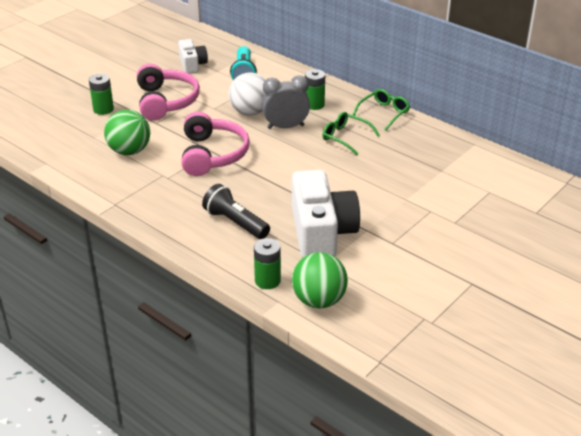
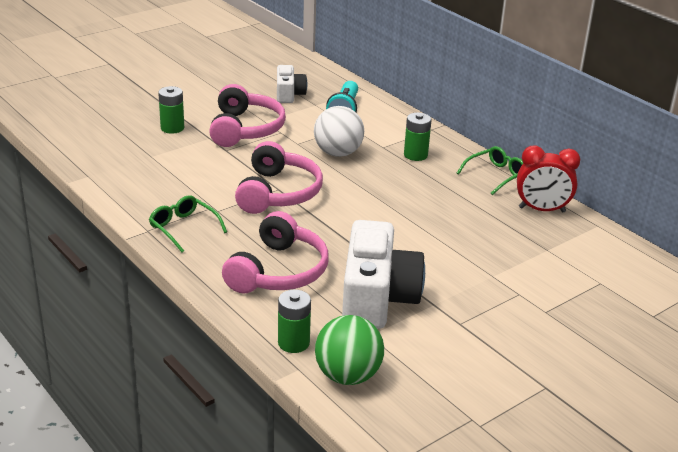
camera: 10 degrees right, 5 degrees down
(129, 151) = (185, 176): green ball -> none
(235, 222) = (278, 271): black flashlight -> pink headphones
(285, 127) = (373, 174): grey clock -> none
(346, 137) = (441, 196): green glasses -> green glasses (184, 228)
(428, 137) = (542, 210): none -> red clock

